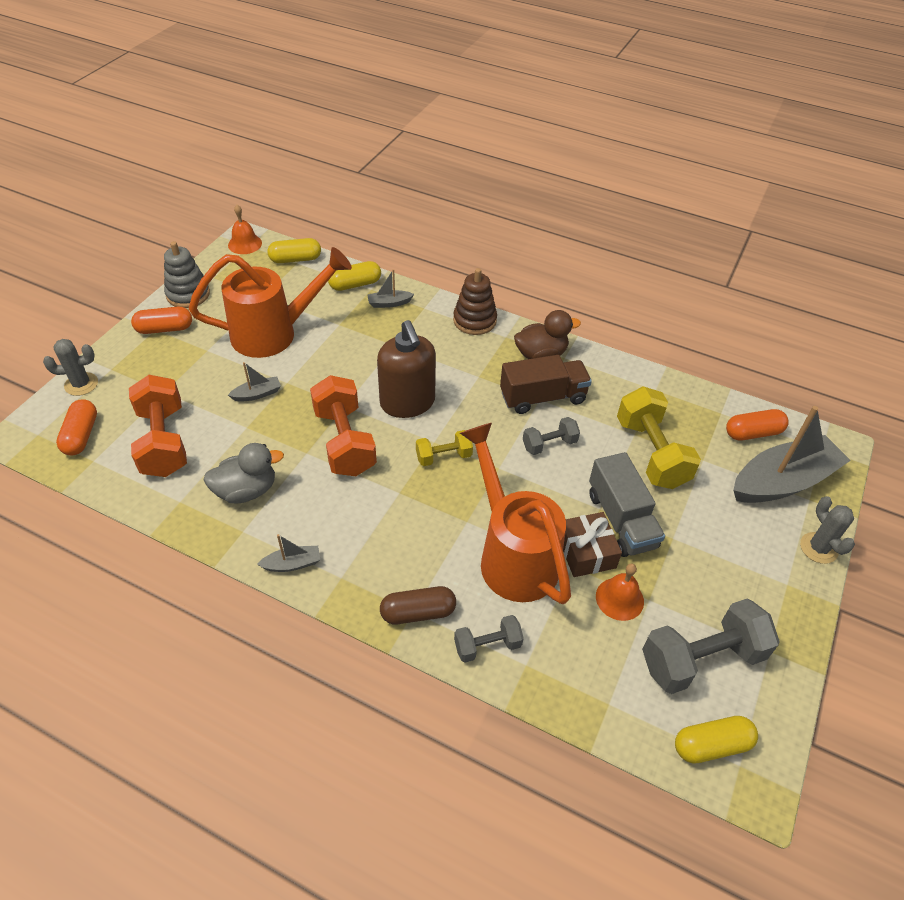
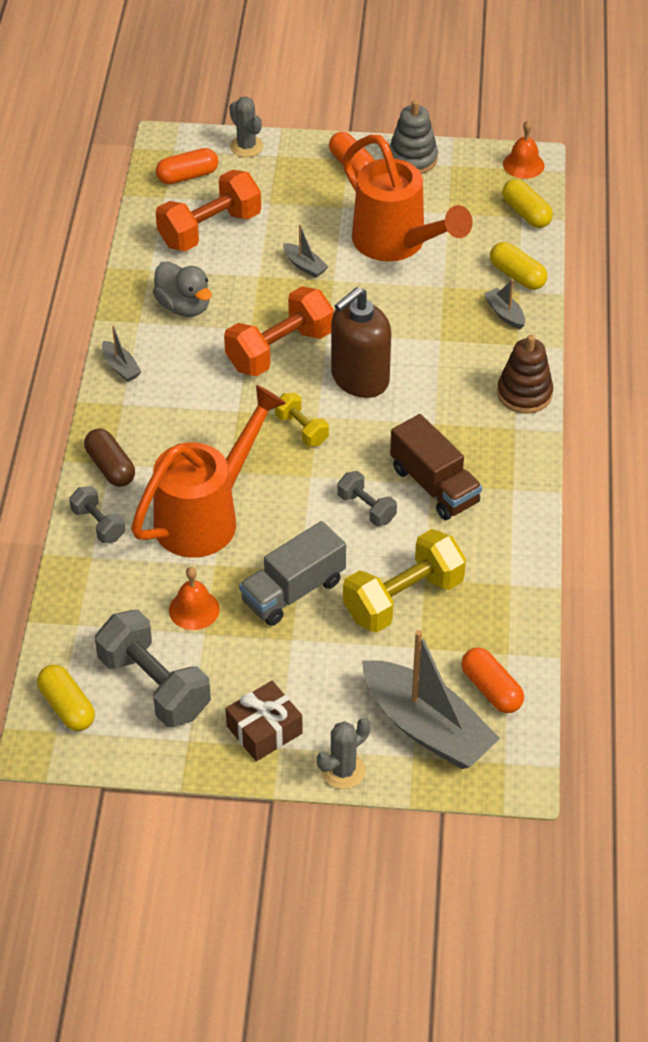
camera: 70 degrees right, 0 degrees up
(541, 354) = (504, 467): brown duck -> none
(586, 552) = (237, 571): brown gift -> brown gift (264, 730)

